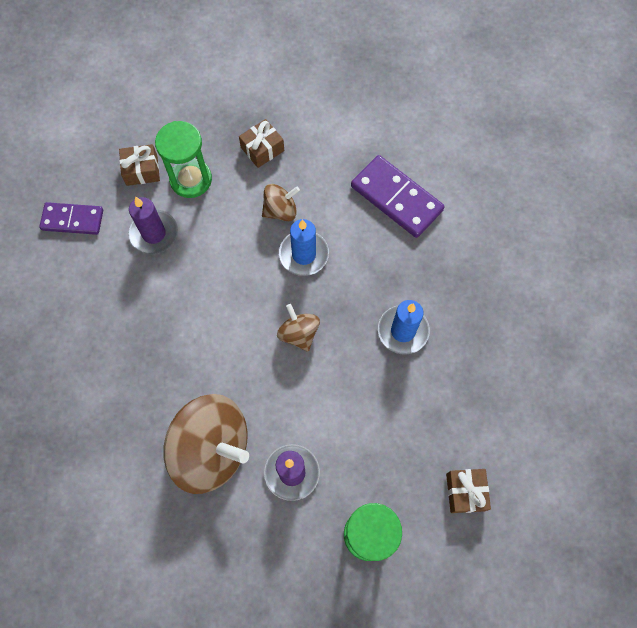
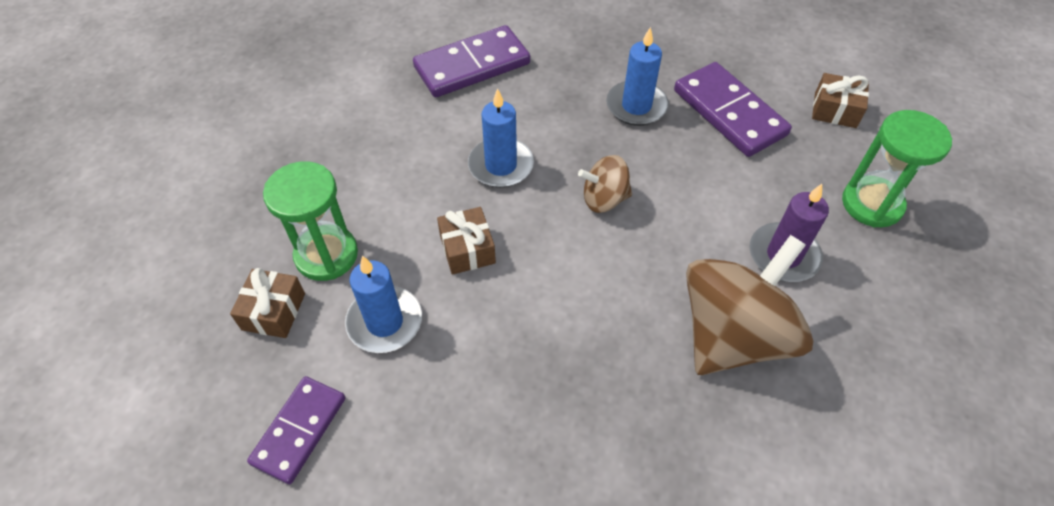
camera: 70 degrees left, 15 degrees down
(154, 233) = (385, 322): purple candle -> blue candle
(262, 149) = (331, 166): brown gift -> brown gift (467, 249)
(280, 210) = (429, 171): brown spinning top -> none
(425, 404) = (729, 113): none -> purple domino

